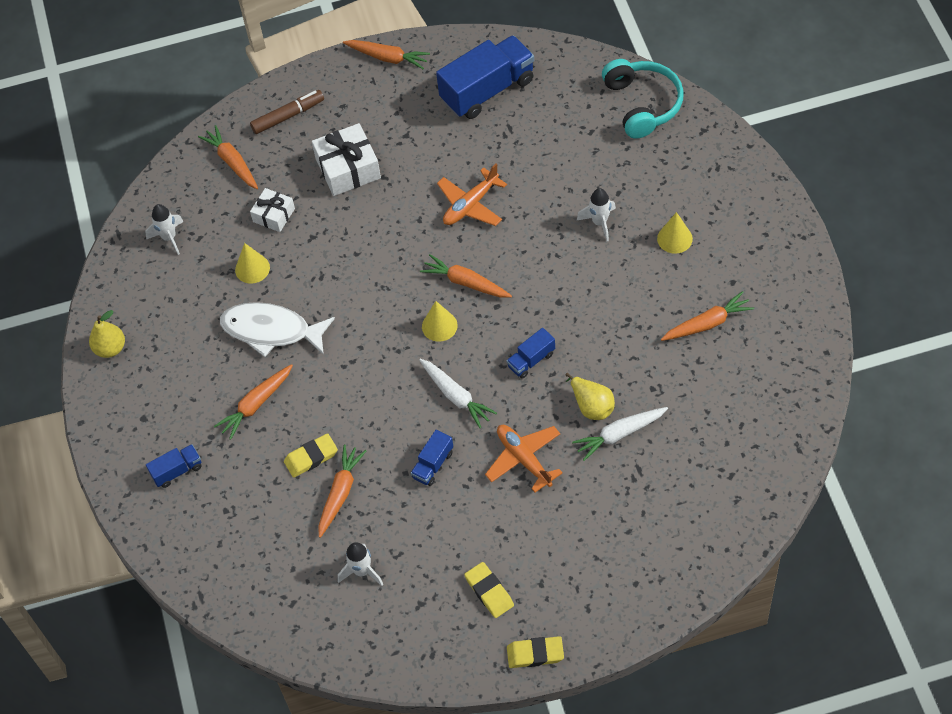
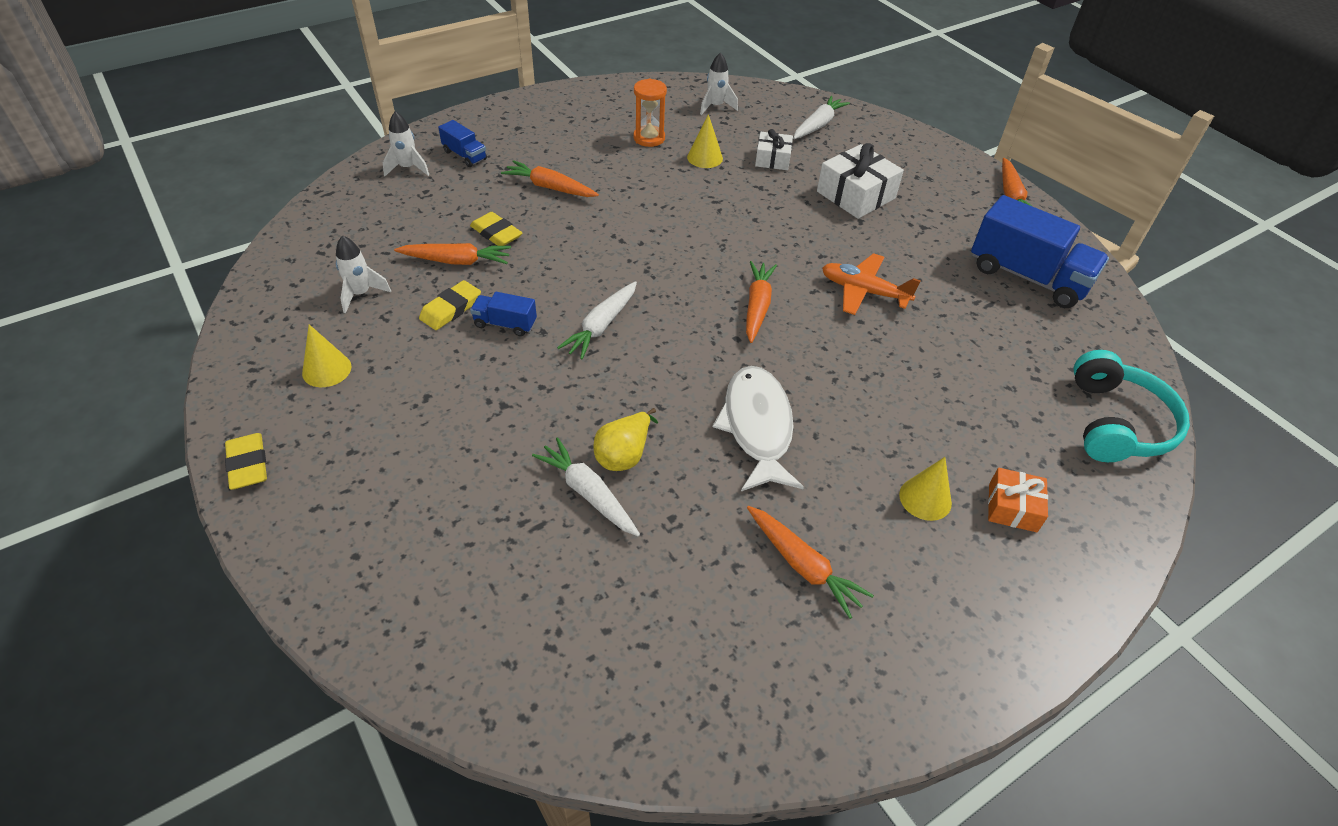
camera: 65 degrees right, 10 degrees down
(110, 348) = (585, 98): yellow pear -> none
(204, 307) = (649, 138): none -> orange hourglass
(232, 162) = (818, 125): orange carrot -> white carrot
(271, 331) = (638, 181): white fish -> white fish (757, 427)
(288, 116) = (892, 147): brown marker -> none
(439, 326) = (690, 296): yellow cone -> yellow cone (326, 369)
(489, 591) = (338, 404): yellow eraser -> yellow eraser (451, 309)
(524, 459) = (529, 402): orange plane -> none
(531, 360) = (673, 383): blue truck -> none
(599, 222) = (905, 412): white rocket -> white rocket (408, 168)
(643, 104) = (1116, 423): turquoise headphones -> turquoise headphones turned 45 degrees counterclockwise
(694, 193) = (1012, 507): none -> orange gift

